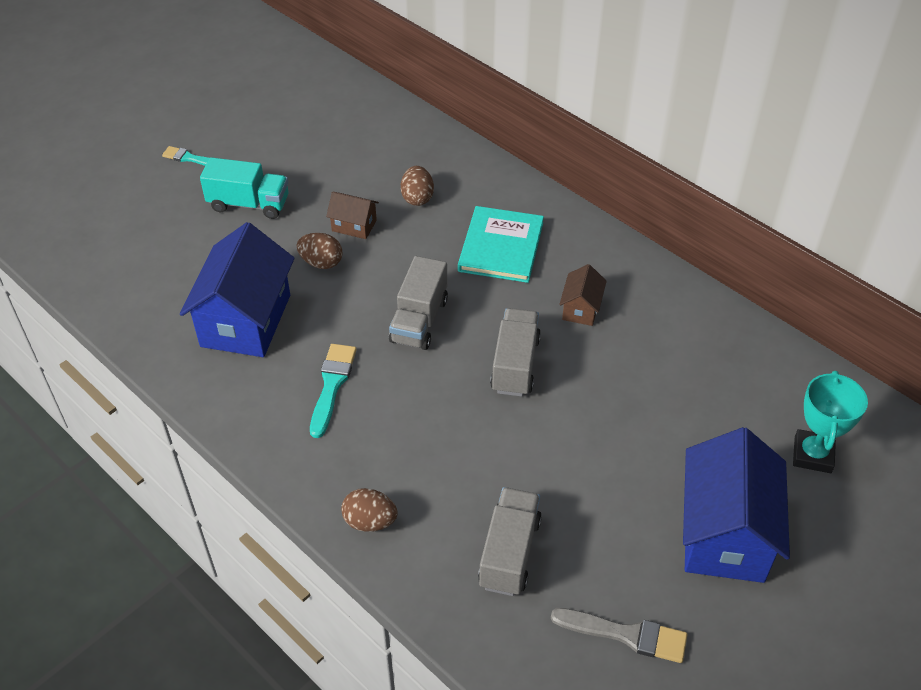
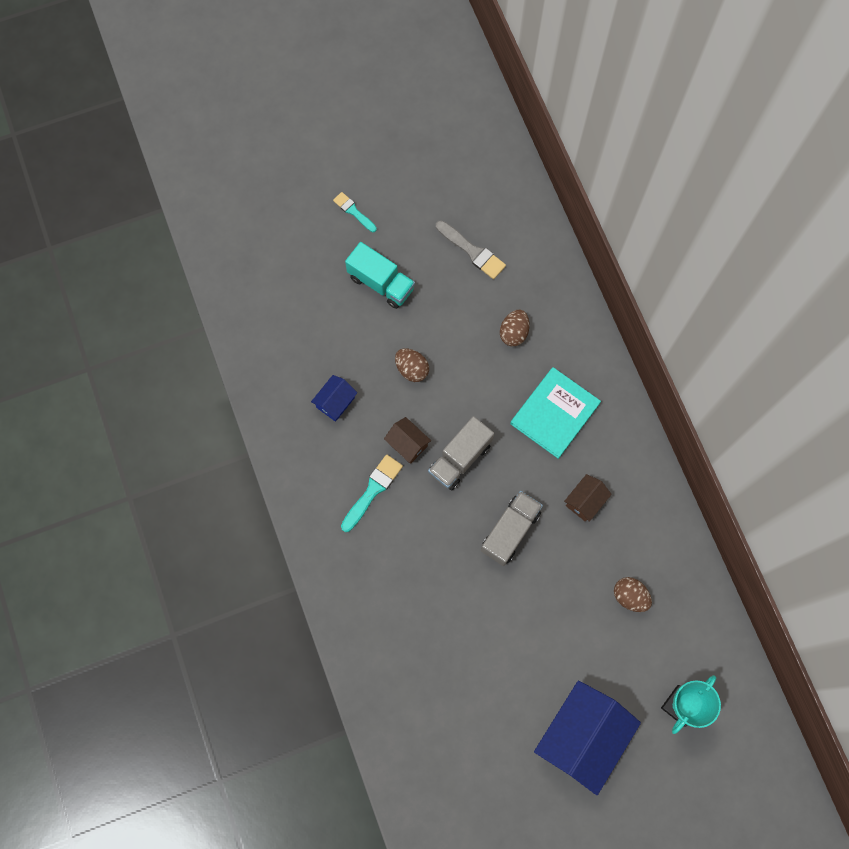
camera: 25 degrees right, 25 degrees up
(246, 320) = (335, 402): blue house -> blue house, size x0.47
(354, 225) = (452, 341): brown house -> brown house (407, 444)
(370, 521) = (351, 616): brown egg -> brown egg (630, 596)
(509, 553) = (431, 683): grey truck -> none
(626, 634) = (476, 777): grey brush -> grey brush (472, 251)

